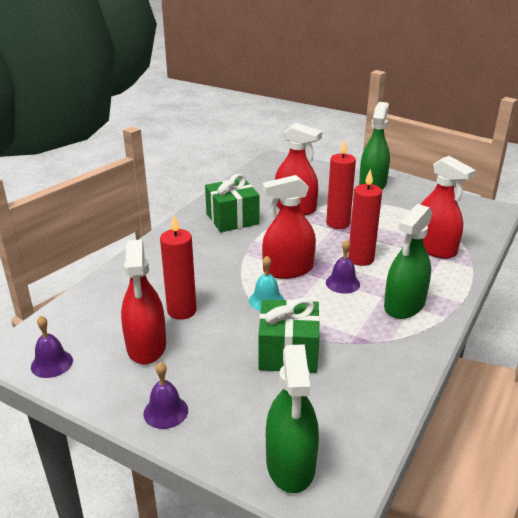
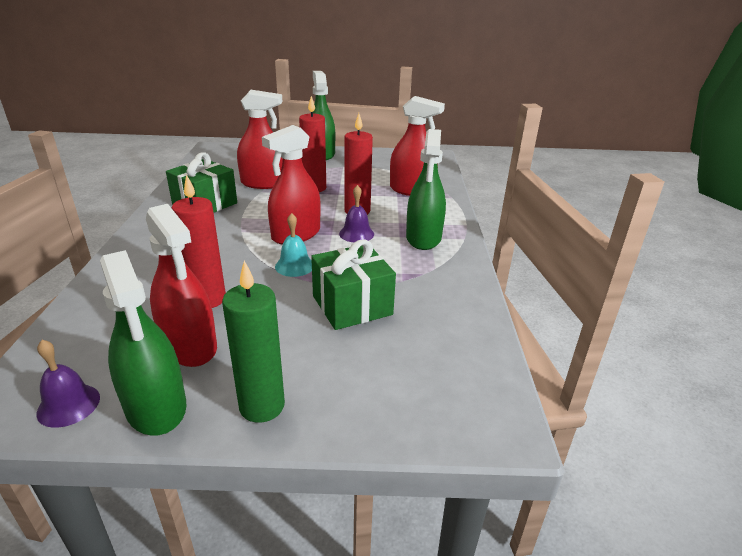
camera: 30 degrees left, 0 degrees up
(165, 411) = (262, 406): purple bell -> green candle
(290, 464) = (435, 406): green spray bottle -> green spray bottle (156, 406)

